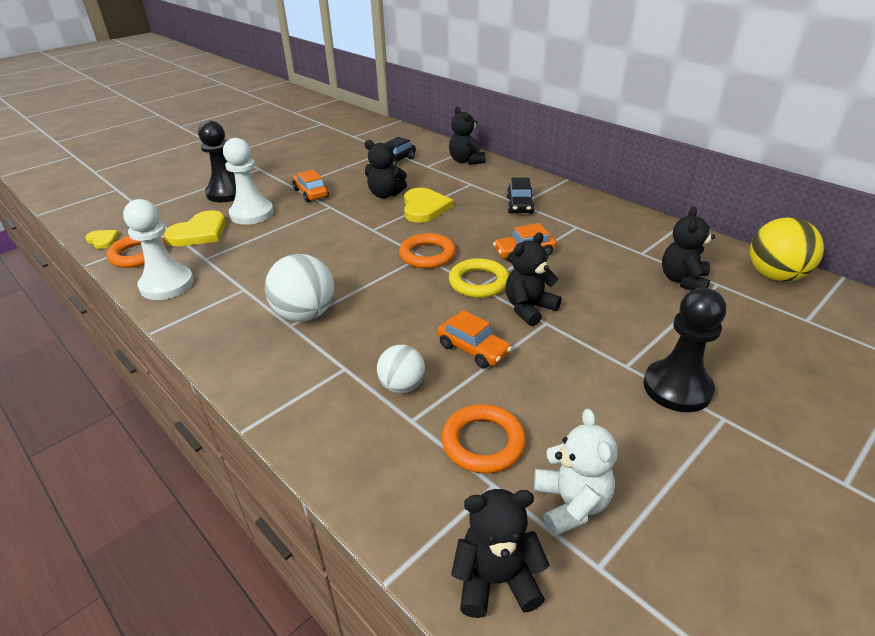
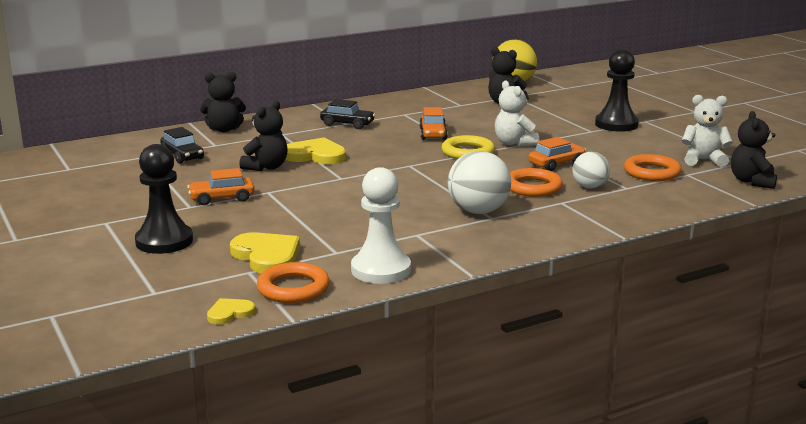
camera: 75 degrees left, 15 degrees down
(252, 214) = (244, 228): white pawn -> none
(427, 255) = (410, 163): orange ring -> orange ring (533, 187)
(529, 309) = (514, 143): black teddy bear -> white teddy bear

